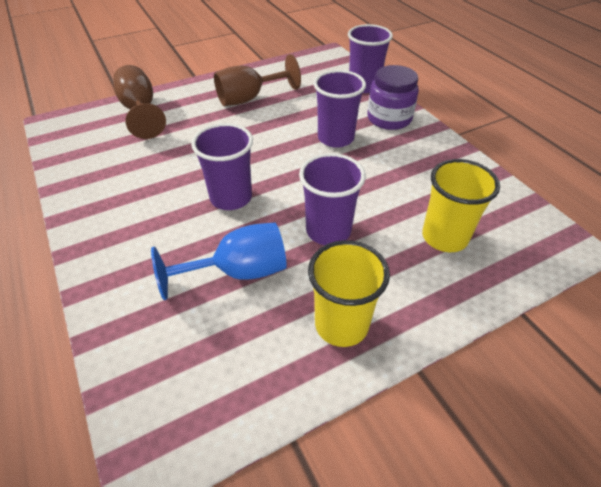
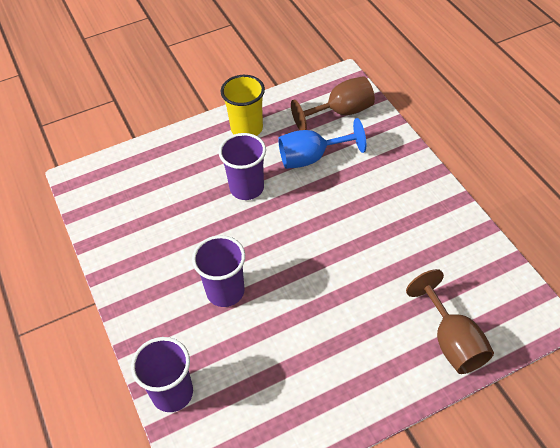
camera: 175 degrees left, 5 degrees up
(231, 198) = (325, 218): purple cup -> none
(249, 98) = (323, 366): brown goblet -> brown goblet (341, 112)
(389, 118) = (160, 324): purple jar -> none
(444, 237) = (161, 183): yellow cup -> none

